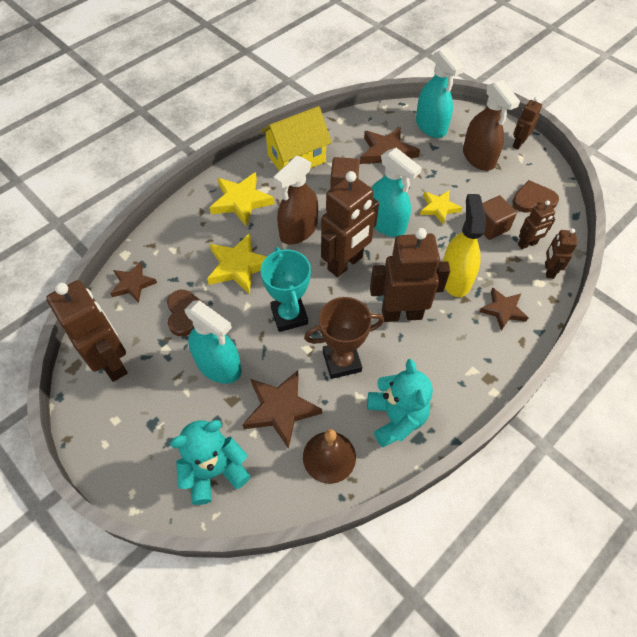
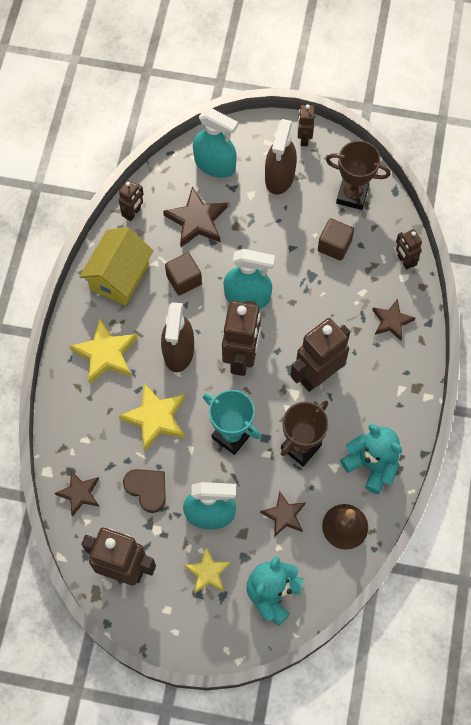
camera: 35 degrees left, 10 degrees up
(280, 409) = (284, 515): brown star -> brown star, size x0.65
(439, 208) = (280, 253): yellow star -> yellow star (207, 572)
(455, 278) = (337, 315): yellow spray bottle -> none
(478, 158) = (279, 176): brown spray bottle -> brown spray bottle turned 75 degrees clockwise
(527, 244) = (373, 245): brown robot -> brown robot (133, 213)
(533, 200) = (352, 195): brown heart -> brown trophy

